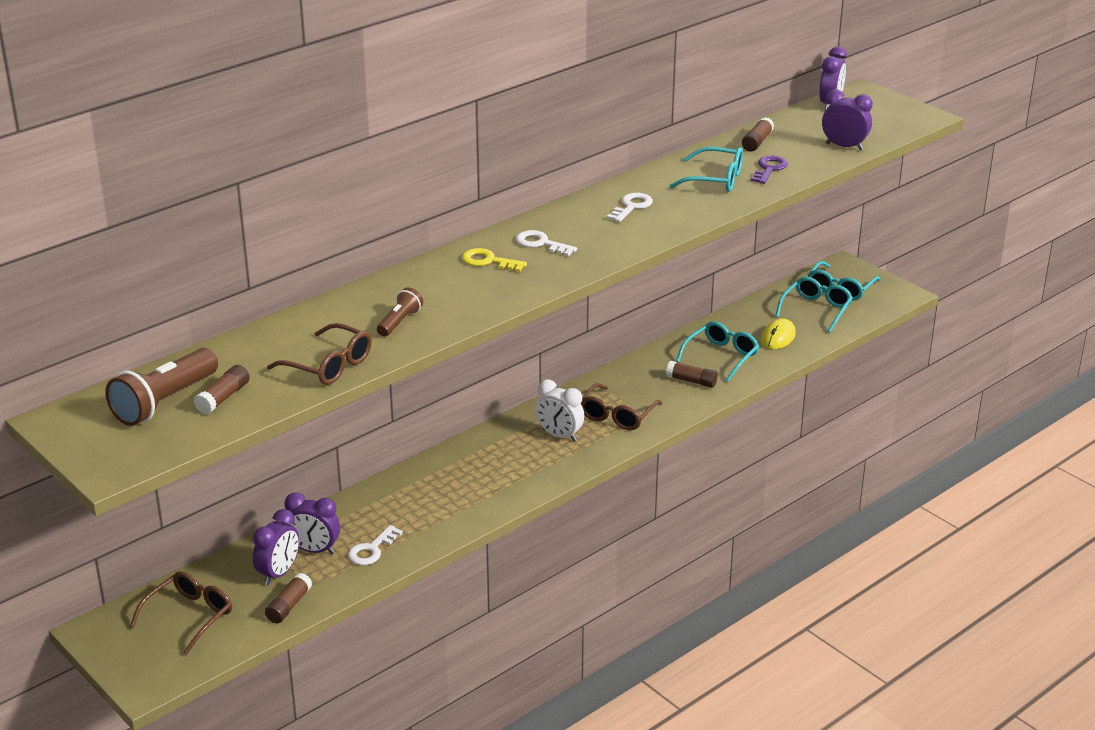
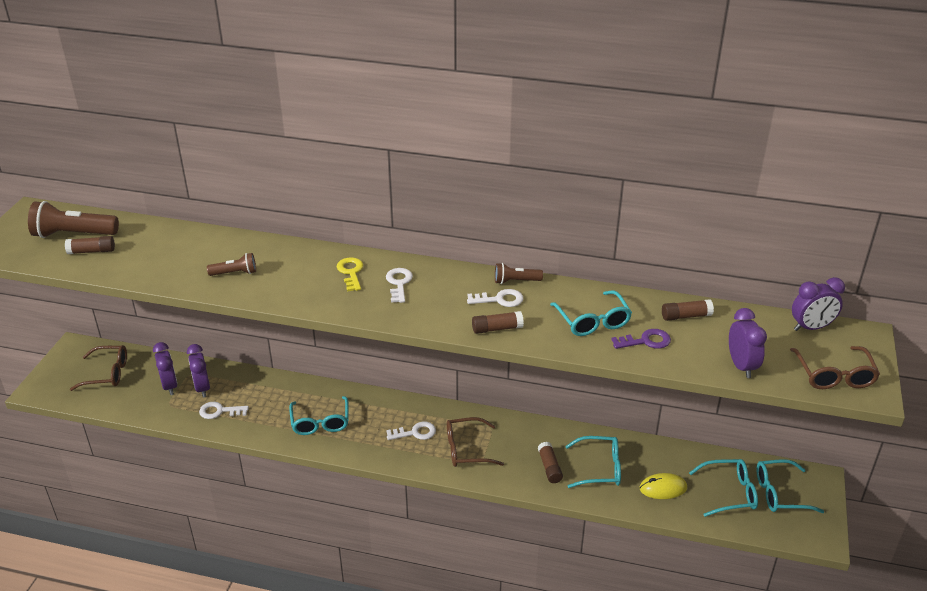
camera: 55 degrees right, 5 degrees up
(279, 573) = (170, 386): purple clock -> purple clock turned 105 degrees counterclockwise
(289, 606) = (141, 406): brown glue stick -> brown glue stick (497, 329)
(329, 365) = (158, 271): brown glasses -> brown glasses (834, 375)
(473, 488) = (320, 422): none -> turquoise glasses
(559, 435) = (415, 433): white clock -> white key
(613, 190) = (515, 281): none -> brown flashlight

